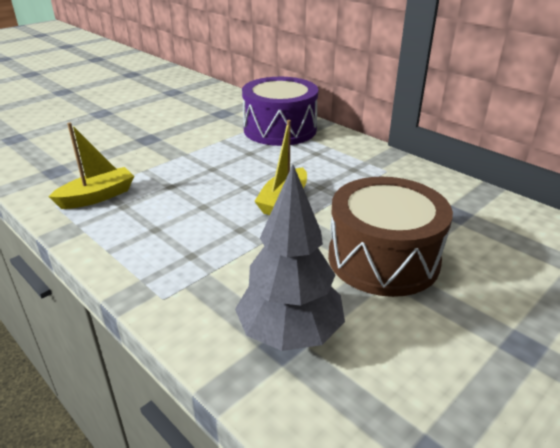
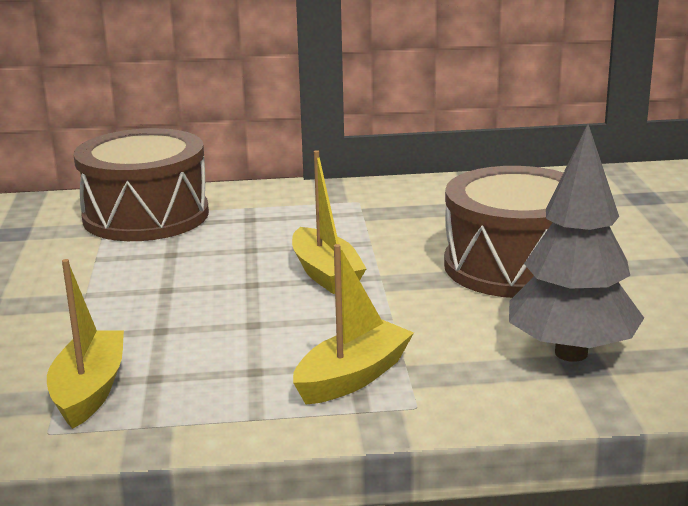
camera: 50 degrees left, 10 degrees down
(176, 261) = (353, 377): none -> yellow boat
(280, 129) = (146, 216): purple drum -> brown drum

